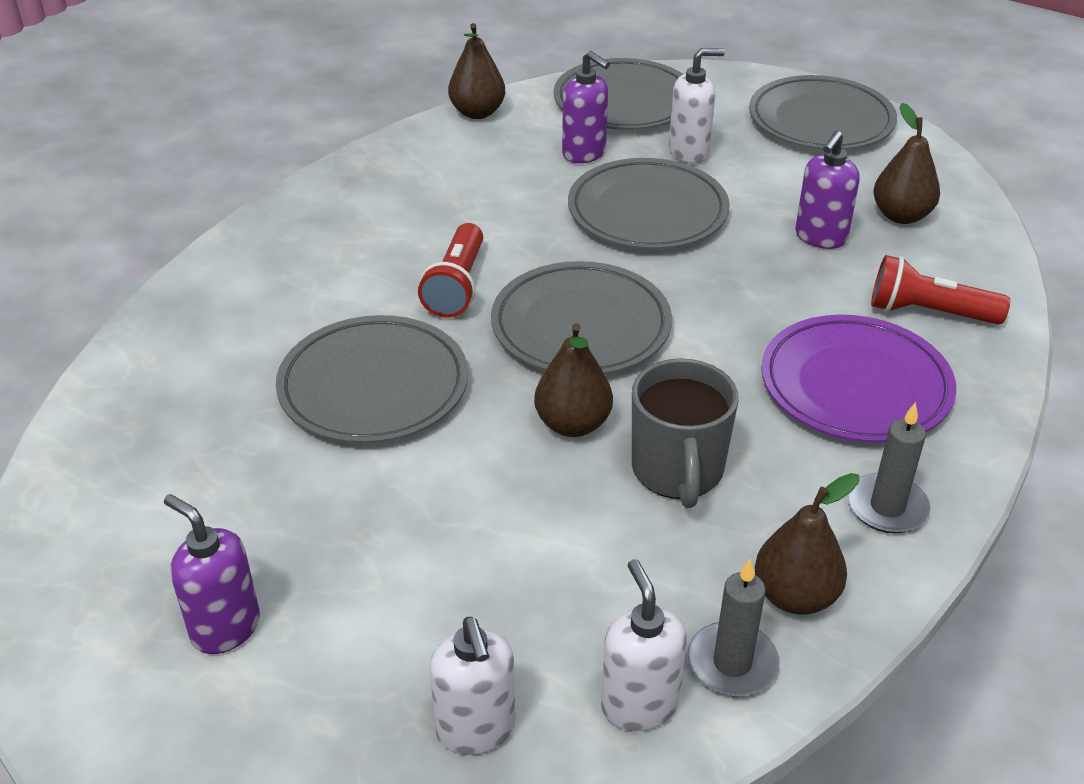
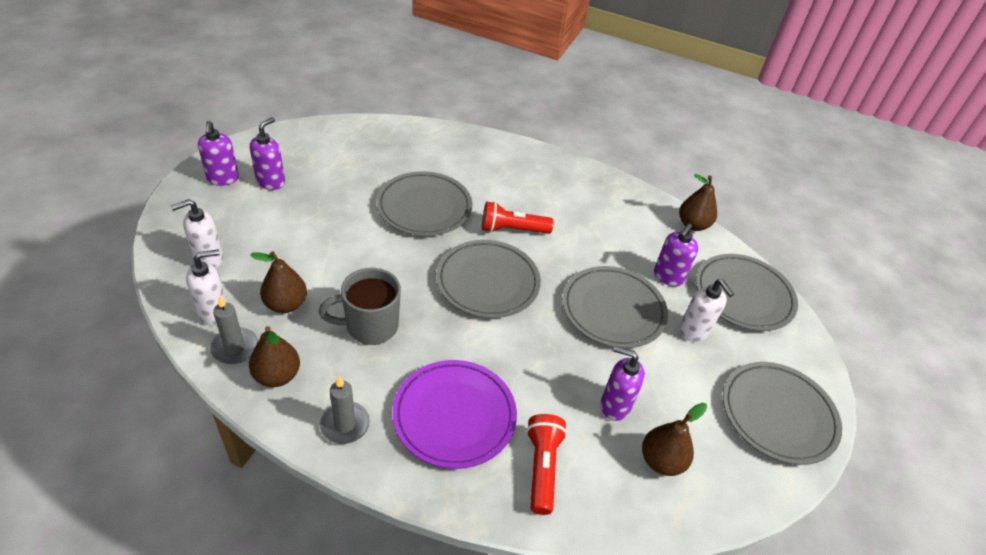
camera: 75 degrees right, 5 degrees up
(184, 725) = (223, 179): none -> purple soap dispenser
(573, 424) = (404, 282): brown pear -> brown pear (286, 304)

